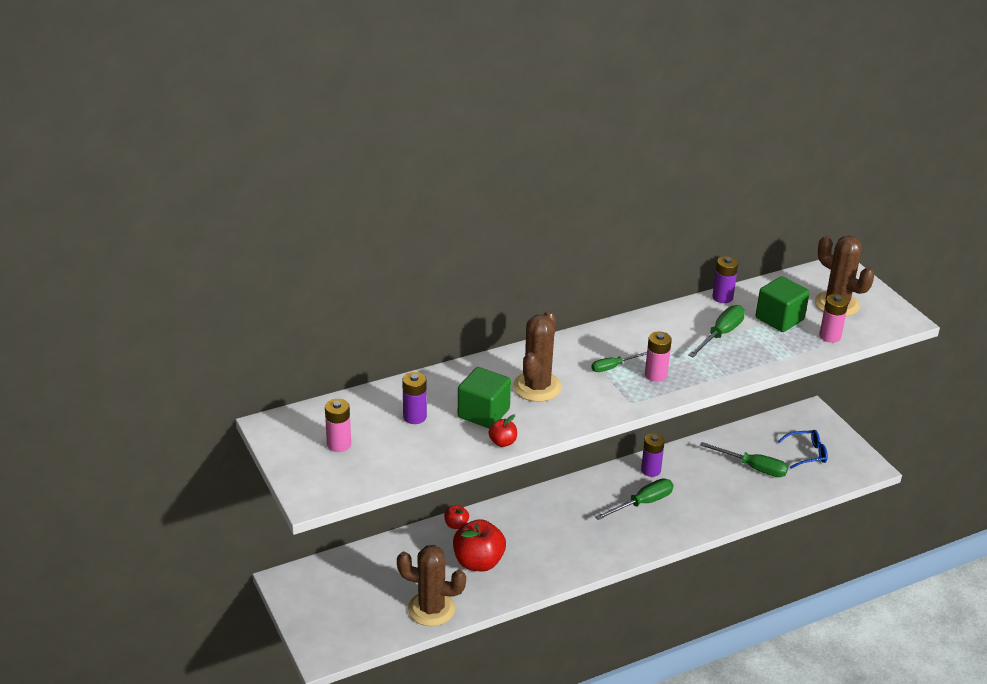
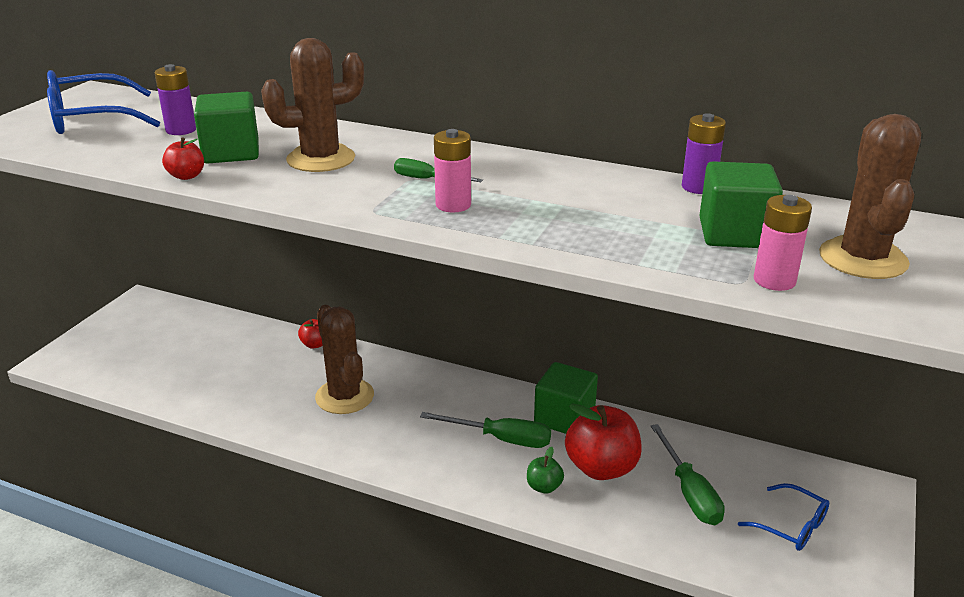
camera: 50 degrees right, 5 degrees down
(339, 444) = (91, 119): pink battery -> blue glasses
(431, 609) = (173, 387): brown cactus -> brown cactus (344, 396)
(478, 562) = (273, 381): red apple -> red apple (601, 468)
(651, 470) = (564, 418): purple battery -> green cube
(697, 511) = (544, 487): none -> green apple
(720, 334) = (616, 211): green screwdriver -> none

